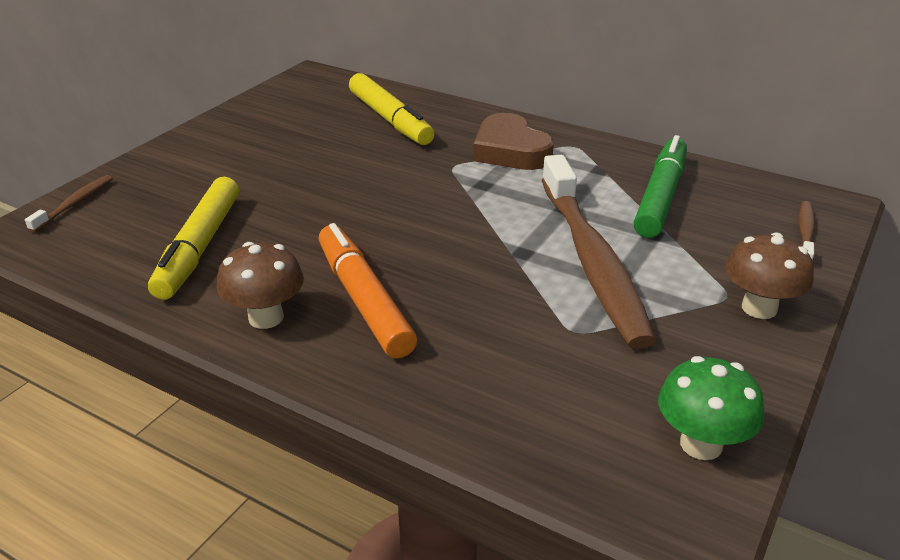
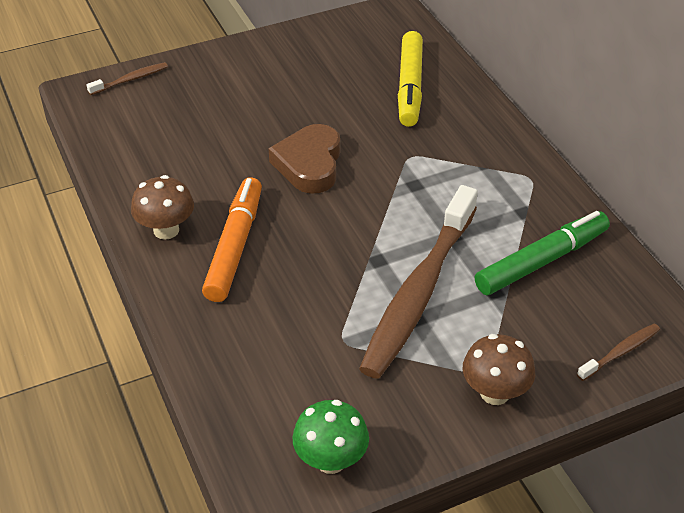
camera: 35 degrees right, 10 degrees up
(199, 247) = (174, 153): yellow marker -> none
(510, 151) = (471, 160): brown heart -> brown heart (309, 164)

